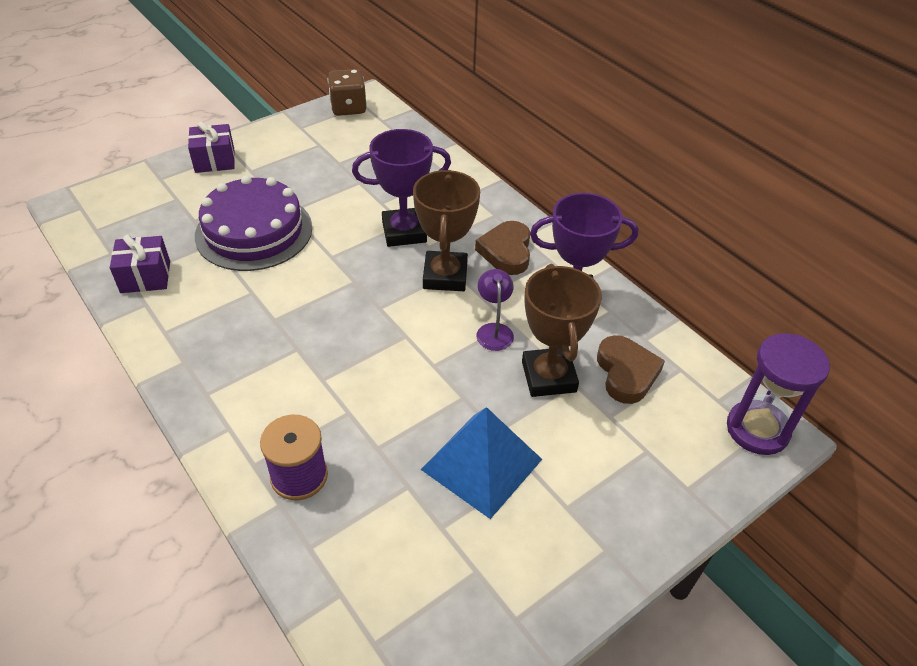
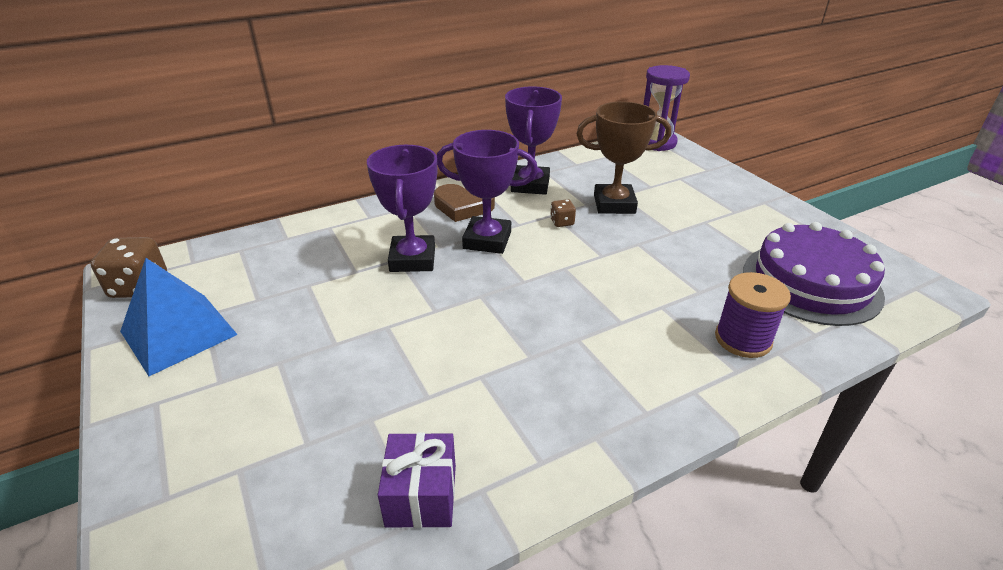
camera: 80 degrees left, 10 degrees down
(215, 160) = (164, 424): purple gift -> none
(254, 231) = (362, 376): purple cake -> purple cake (811, 282)
(445, 276) = (487, 240): brown trophy -> purple trophy
(482, 464) = (705, 241): blue pyramid -> blue pyramid (178, 332)
(494, 330) = (562, 222): purple lamp -> brown dice
(626, 373) = (609, 175): brown heart -> none

